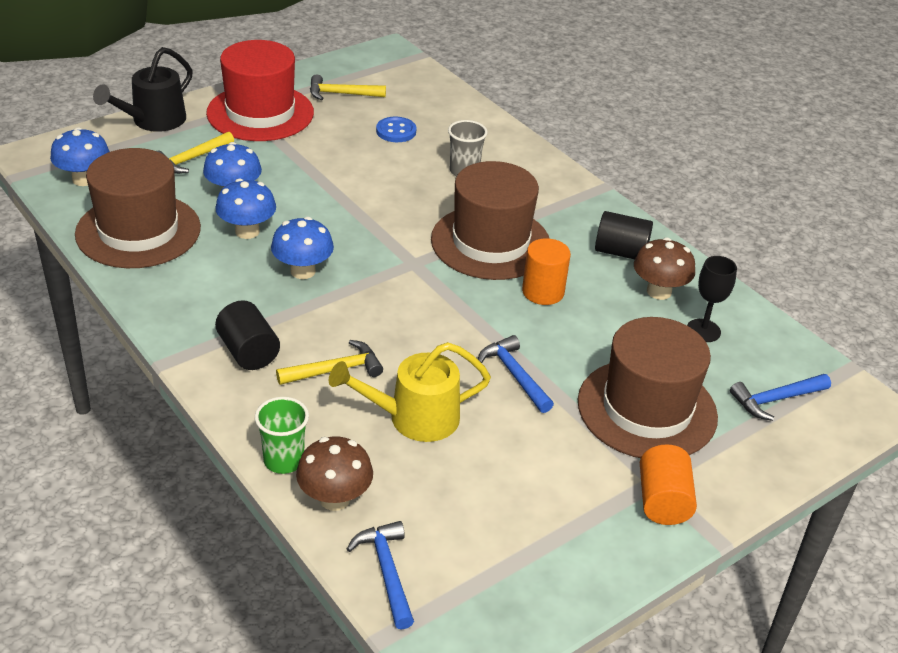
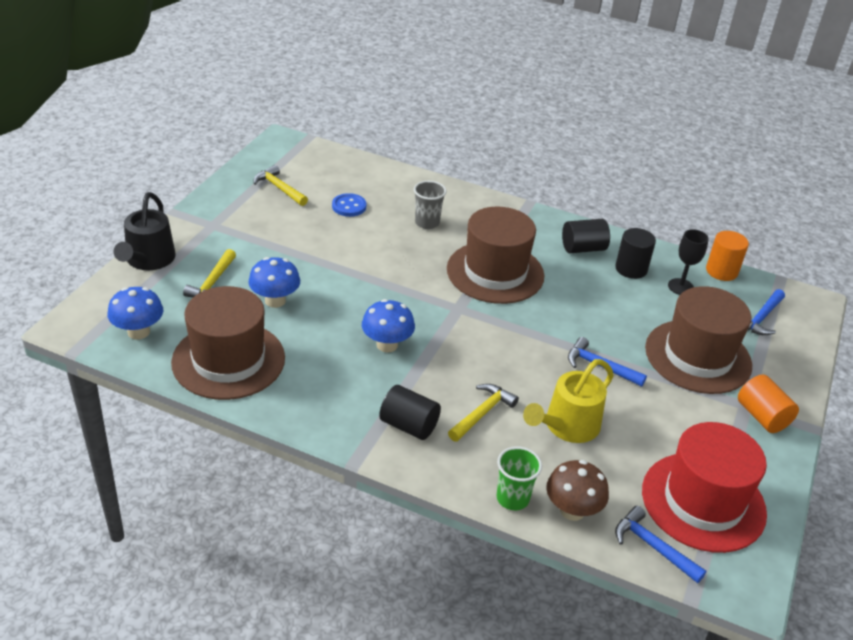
camera: 30 degrees left, 0 degrees up
(247, 231) = (315, 328): blue mushroom -> none
(260, 113) = (230, 224): red hat -> red hat (703, 501)
(341, 94) = (279, 188): yellow hammer -> yellow hammer turned 75 degrees clockwise
(543, 292) = (562, 297): orange cylinder -> orange cylinder (721, 271)
(659, 291) = (631, 269): brown mushroom -> black cylinder

